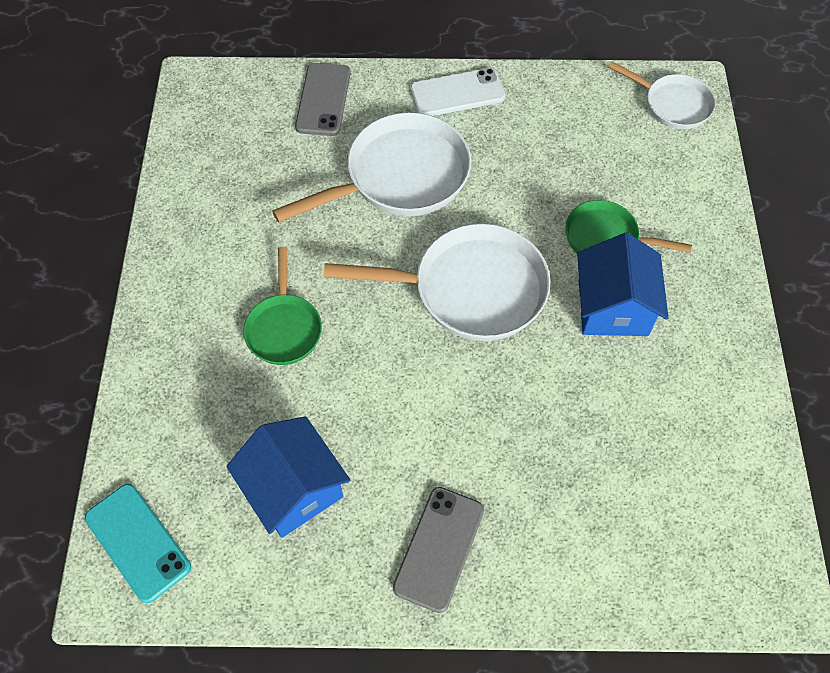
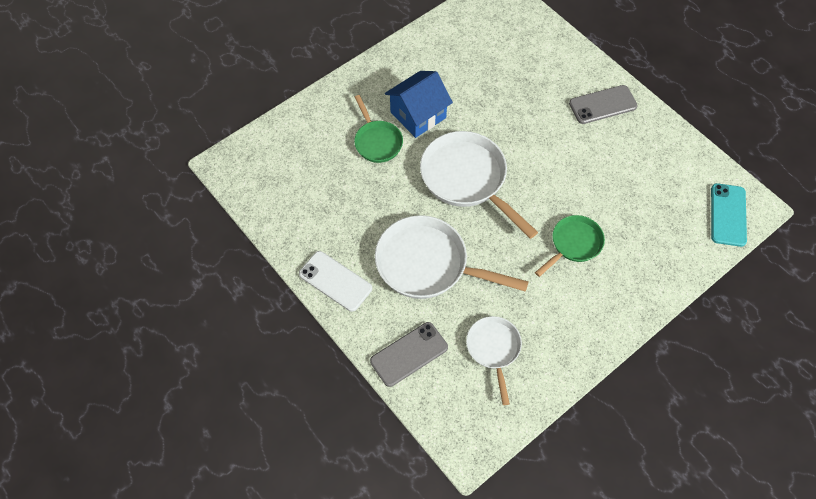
camera: 130 degrees left, 0 degrees up
(294, 489) = (640, 174): blue house -> none
(673, 104) = (247, 165): white pan -> white pan (494, 349)

